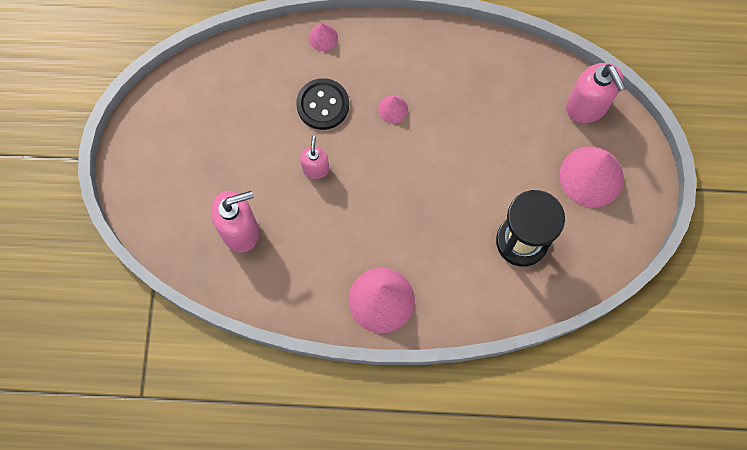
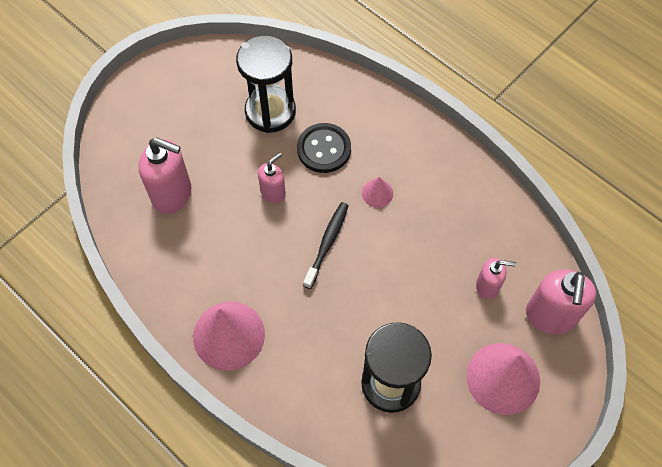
camera: 40 degrees right, 10 degrees down
(254, 106) = (270, 111): none -> black hourglass
(323, 37) = (370, 100): pink cone -> none
(390, 176) = (327, 243): none -> black toothbrush
(529, 119) = (487, 286): none -> pink soap dispenser

